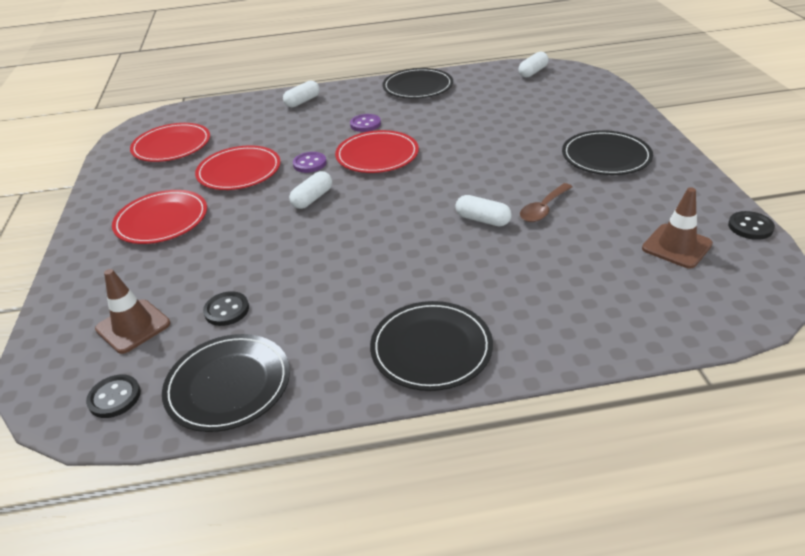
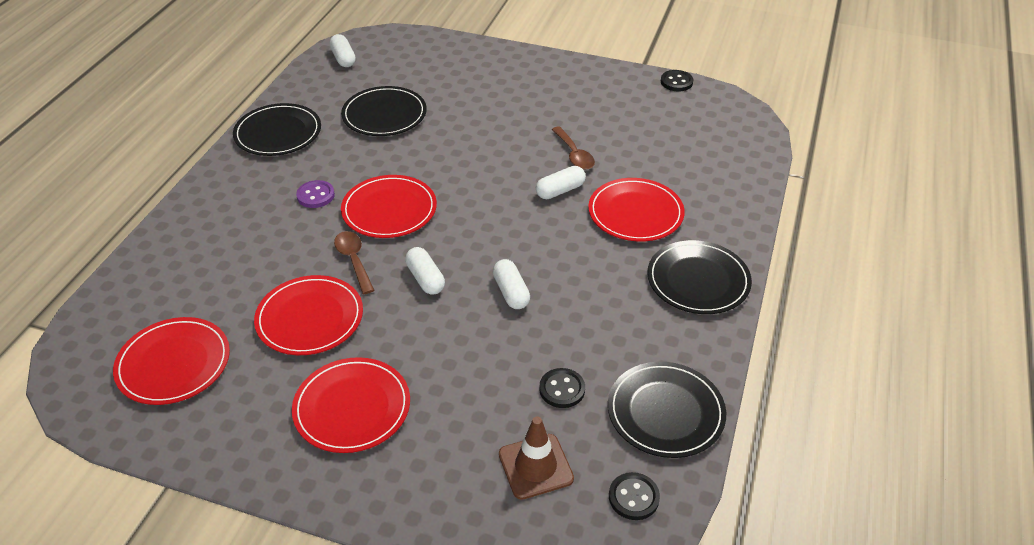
camera: 65 degrees left, 5 degrees up
(302, 101) = (200, 222): white capsule -> white capsule (511, 292)
(309, 164) = (354, 260): purple button -> brown spoon
(496, 273) = (635, 213): none -> red plate
(606, 156) = (532, 92): black plate -> black plate (384, 115)
(676, 246) = (672, 120): brown traffic cone -> none

